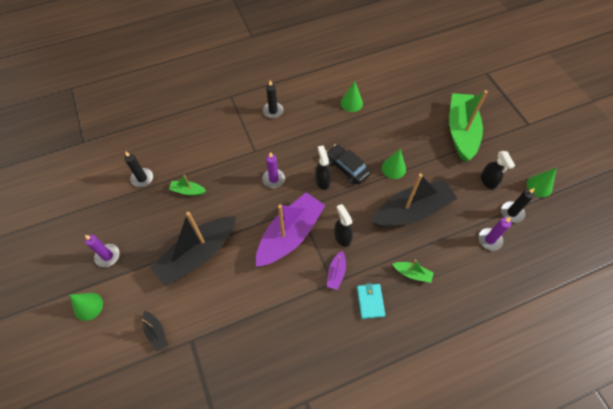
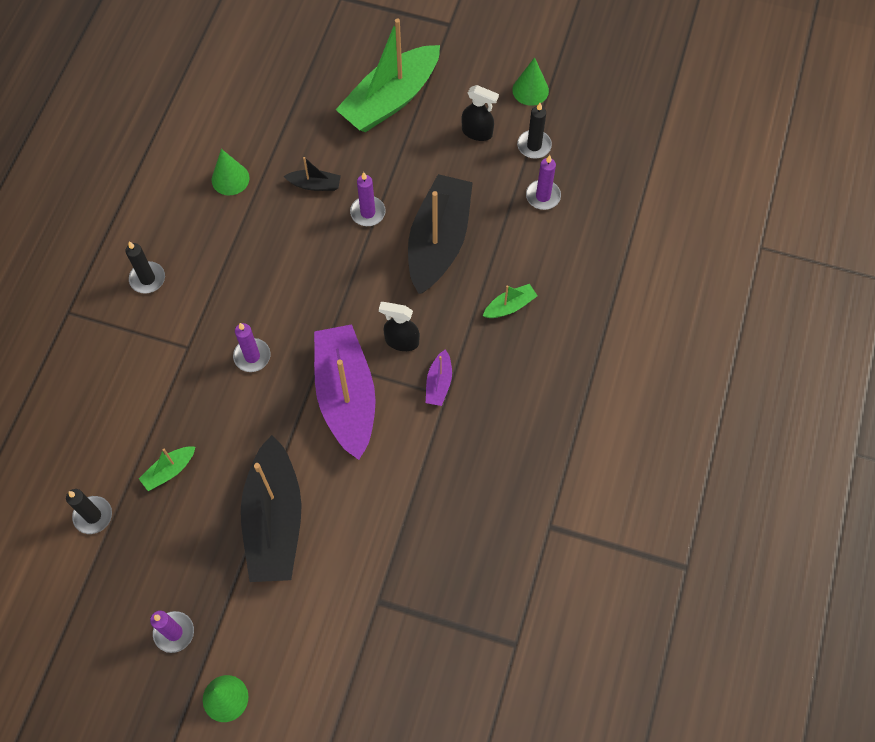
camera: 50 degrees left, 5 degrees up
(156, 332) = (333, 636): black boat -> black boat (315, 184)
(322, 181) = (309, 303): black spray bottle -> none
(336, 273) = (439, 383): purple boat -> purple boat turned 45 degrees clockwise
(347, 168) = (317, 262): black car -> none
(370, 301) = (502, 375): turquoise wallet -> none
(393, 168) = (368, 212): green cone -> purple candle
(461, 131) = (390, 99): green boat -> green boat turned 90 degrees counterclockwise

